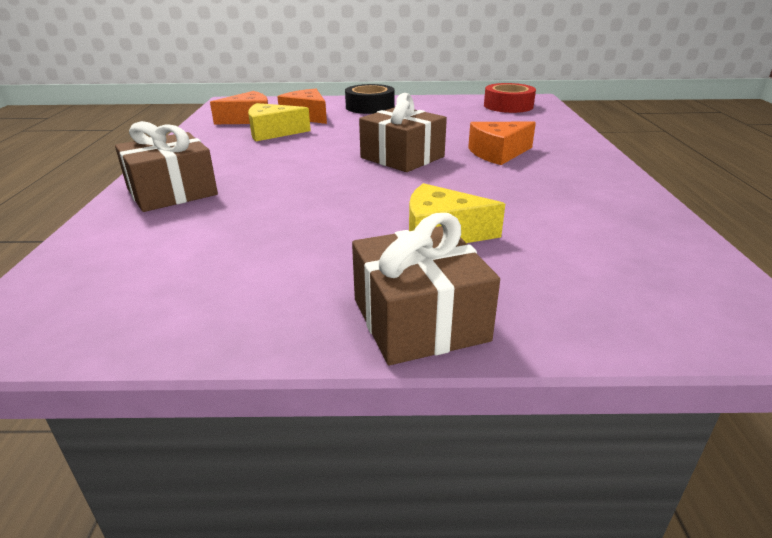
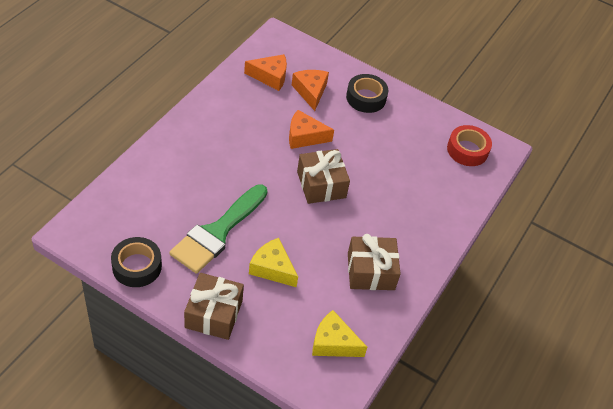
camera: 25 degrees right, 20 degrees up
(172, 192) = (176, 155): brown gift -> brown gift (371, 271)
(196, 322) = (137, 266): none -> black tape
(272, 132) = (271, 107): yellow cheese -> yellow cheese (333, 343)
(313, 232) = (217, 232): none -> green brush
(498, 153) = (382, 212): orange cheese -> orange cheese (304, 136)

